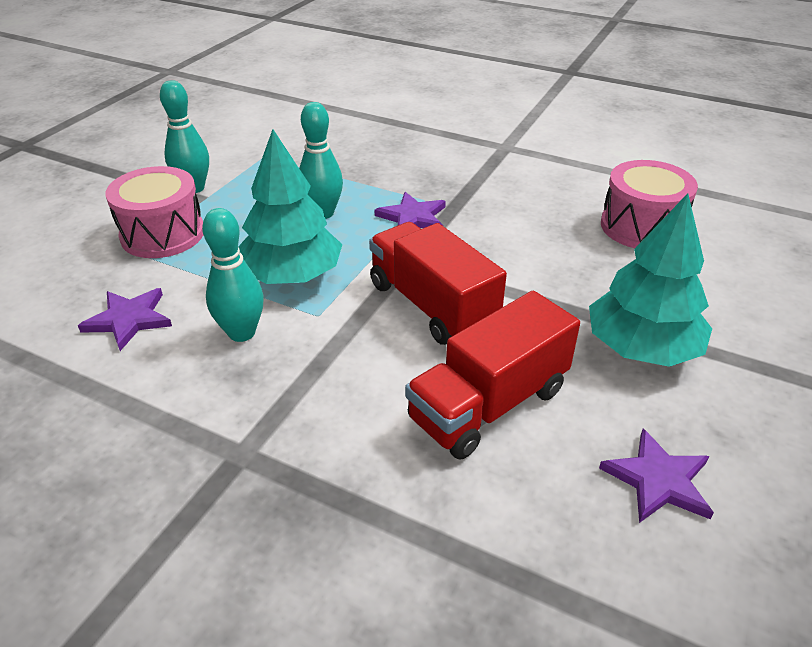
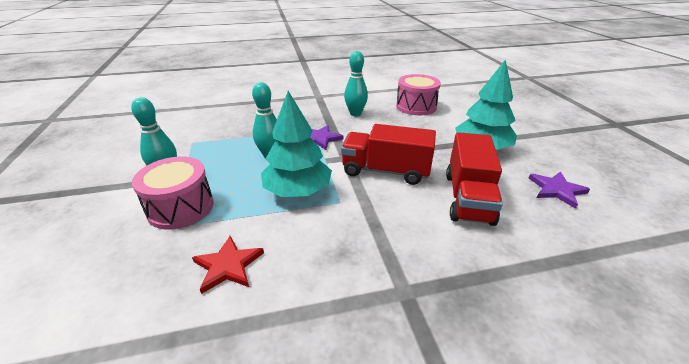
camera: 40 degrees left, 5 degrees down
(129, 319) = (228, 266): purple star -> red star
(242, 333) = (312, 232): turquoise bowling pin -> turquoise bowling pin (355, 113)

